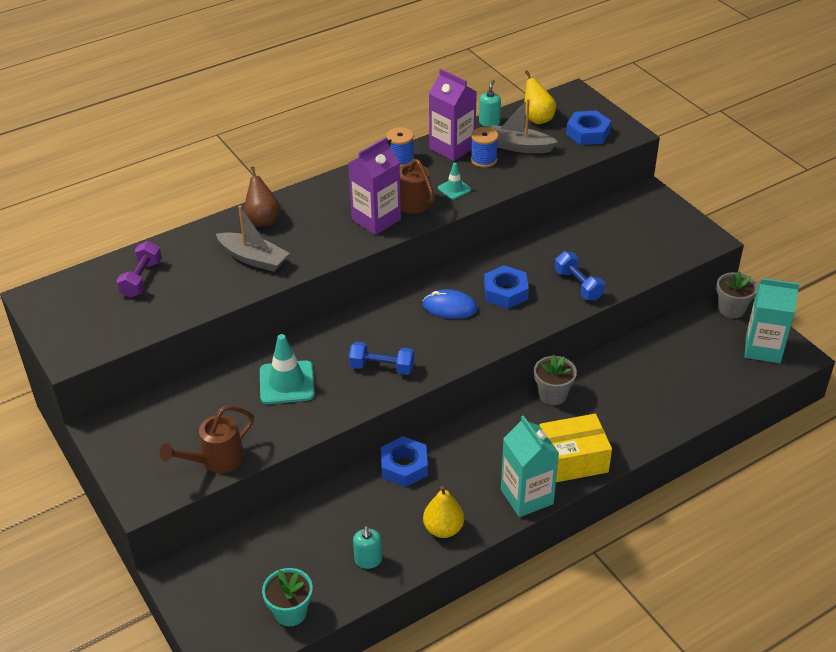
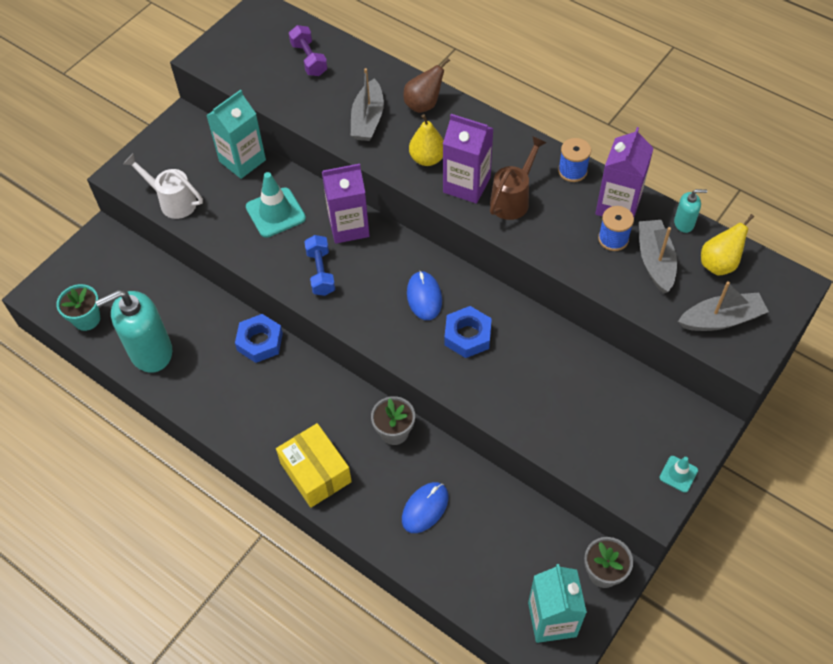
camera: 70 degrees right, 15 degrees up
(141, 279) = (309, 59): purple dumbbell -> purple dumbbell turned 75 degrees clockwise
(216, 460) = (173, 201): brown watering can -> white watering can
(339, 335) = (348, 226): none -> purple carton
(368, 560) = (151, 352): turquoise soap dispenser -> turquoise soap dispenser, size x2.25
(443, 529) = (200, 394): yellow pear -> yellow pear (427, 159)
(454, 189) = (548, 230): turquoise traffic cone -> turquoise traffic cone (678, 474)
(526, 497) = (257, 447): turquoise carton -> turquoise carton (242, 161)
(578, 285) = (509, 396): blue dumbbell -> none
(587, 133) = (721, 319): blue nut -> grey boat
(638, 395) = (425, 508): none -> blue mouse

